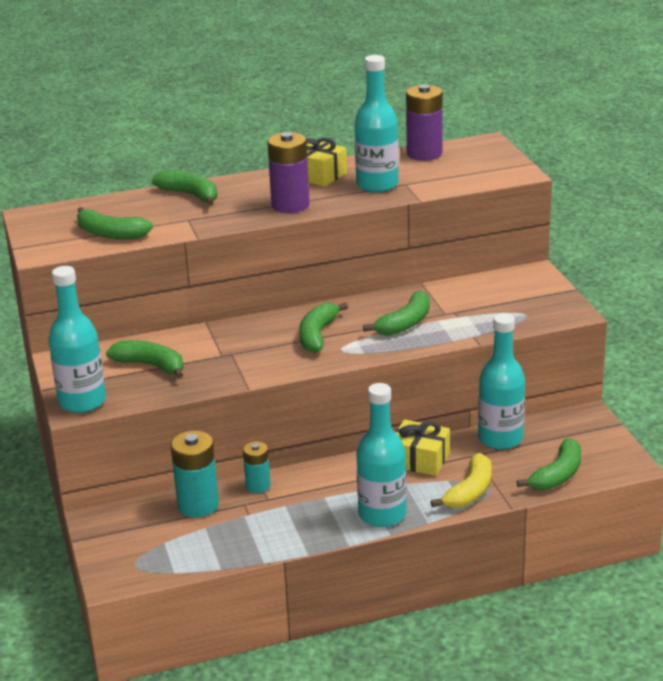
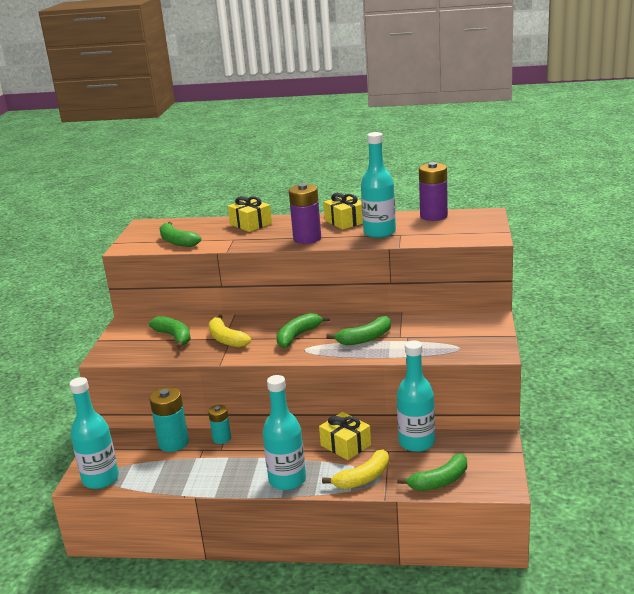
camera: 25 degrees right, 5 degrees down
(82, 402) = (112, 353): turquoise bottle -> turquoise bottle (100, 479)
(190, 195) = (250, 224): green banana -> yellow gift
(226, 355) = (226, 339): none -> yellow banana

